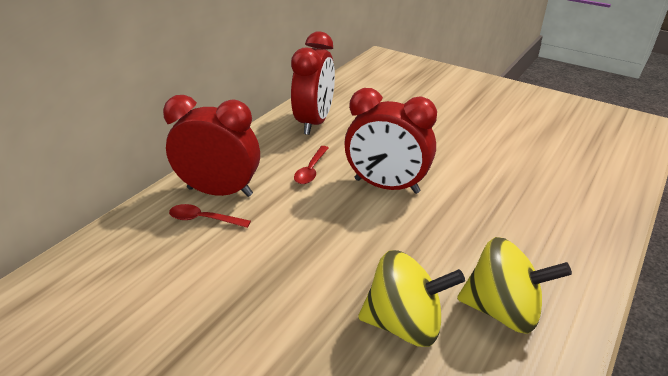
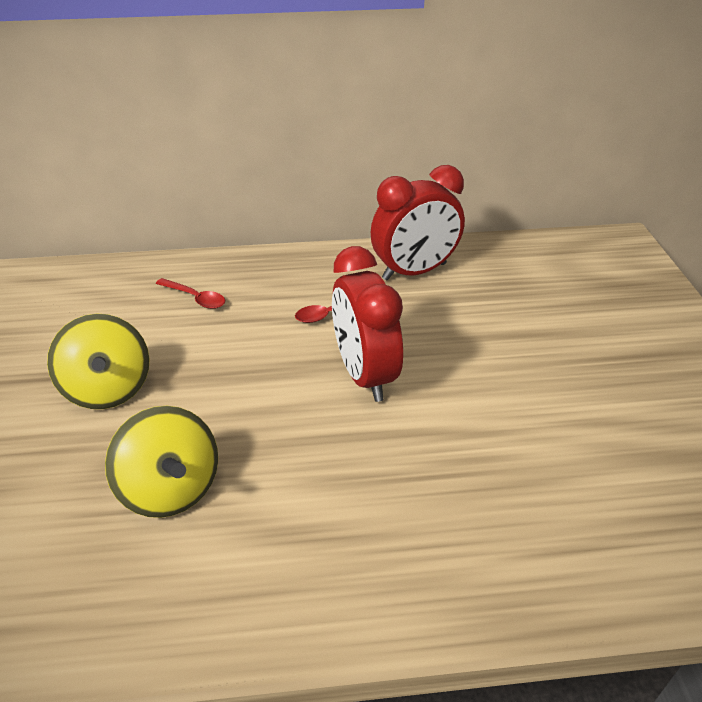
camera: 50 degrees right, 5 degrees up
(204, 219) = (195, 298): red spoon -> red spoon turned 150 degrees clockwise
(220, 191) = (240, 284): red clock -> none
(502, 310) = (250, 555): yellow spinning top -> yellow spinning top (108, 388)

